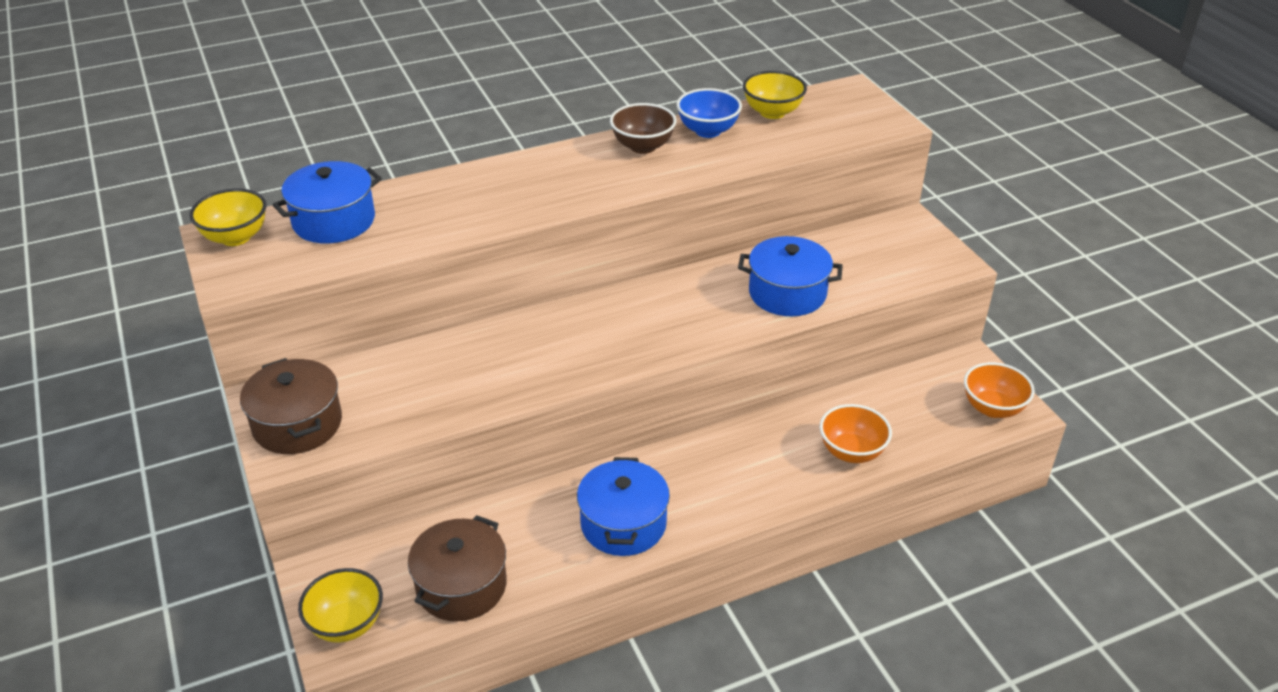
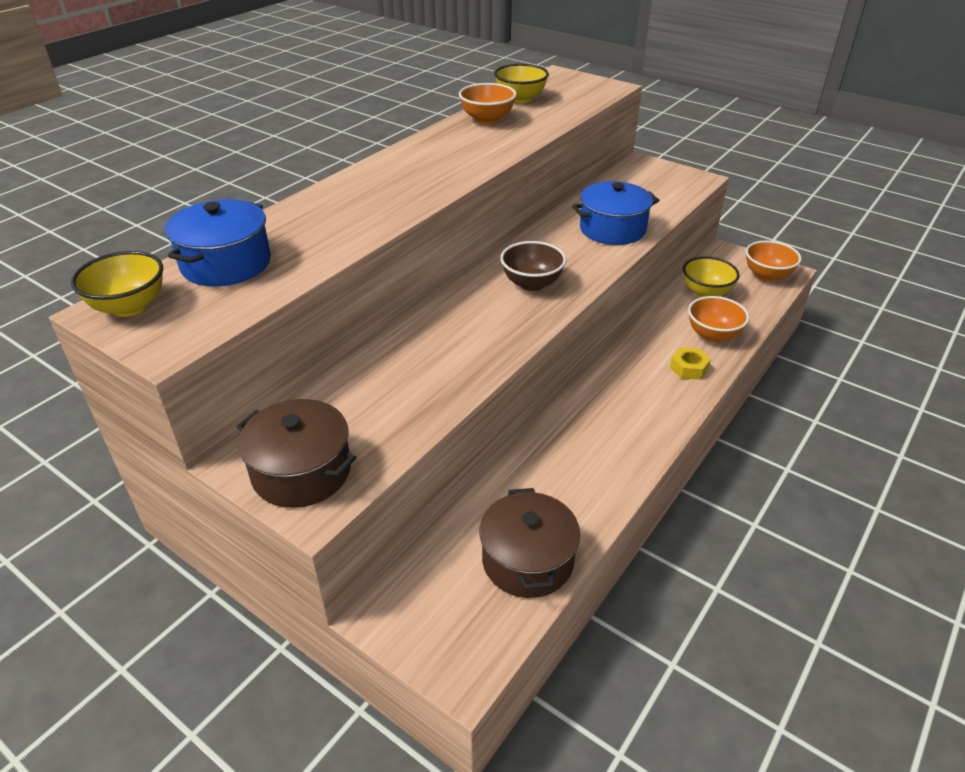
camera: 30 degrees left, 0 degrees up
(346, 624) = (455, 646): yellow bowl -> yellow bowl (706, 293)
(623, 524) = (609, 451): blue pot -> none
(643, 146) = (449, 141): brown bowl -> brown bowl (532, 283)
(708, 131) = (487, 120): blue bowl -> orange bowl
(787, 477) = (689, 368): none -> yellow nut

